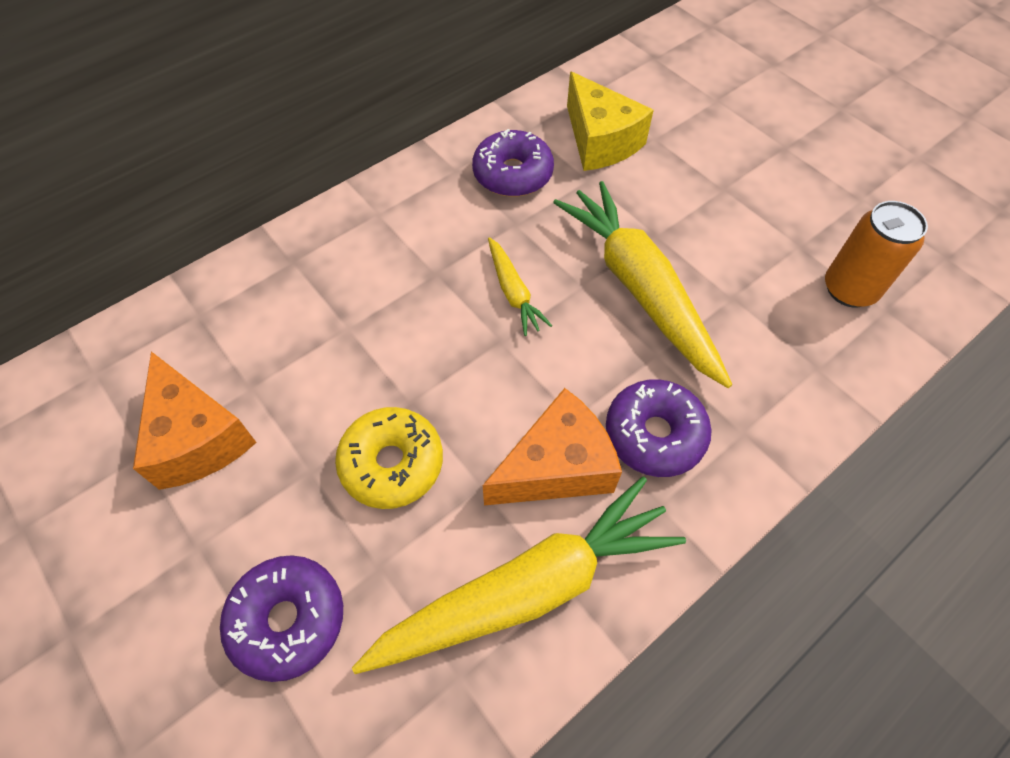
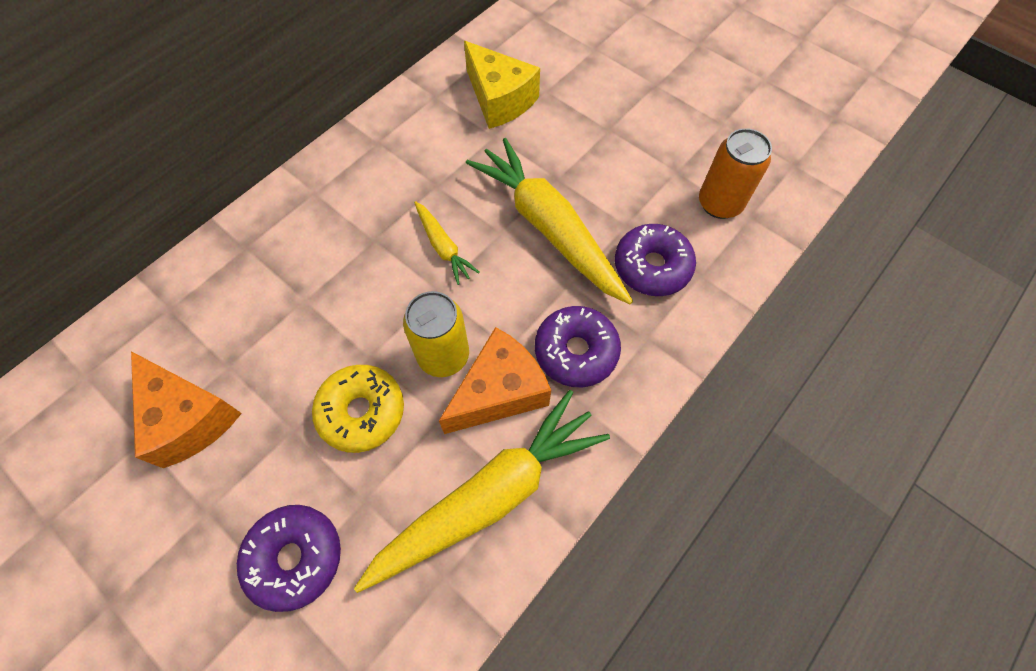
camera: 10 degrees left, 5 degrees up
(496, 414) = (443, 355): none -> yellow can
(512, 174) = (428, 140): purple donut -> purple donut (652, 267)

